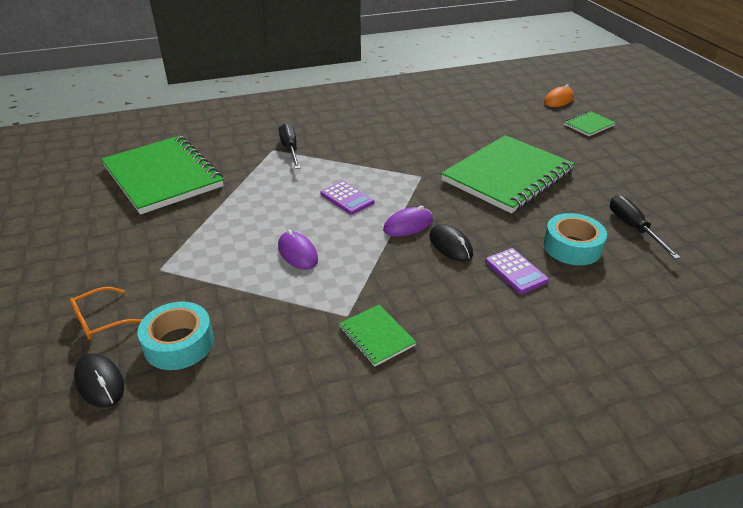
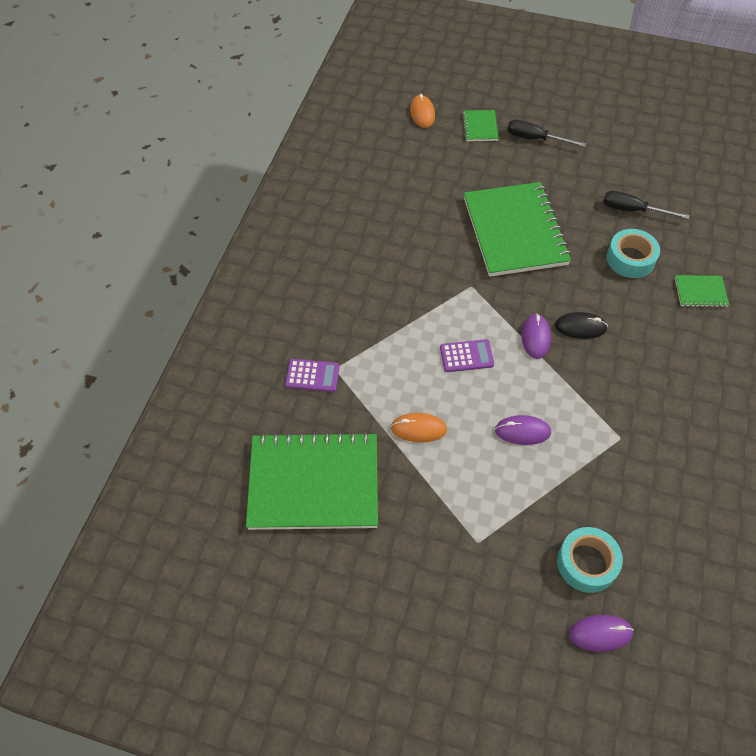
camera: 55 degrees left, 20 degrees up
(100, 320) = (522, 611): orange glasses -> none
(100, 382) = (600, 633): black mouse -> purple mouse
(251, 202) = (418, 429): none -> orange mouse
(290, 149) = (345, 354): black screwdriver -> black screwdriver (535, 138)
(376, 336) = (653, 432): green notebook -> green notebook (700, 292)
(515, 271) = (636, 309): purple calculator -> purple calculator (312, 376)

